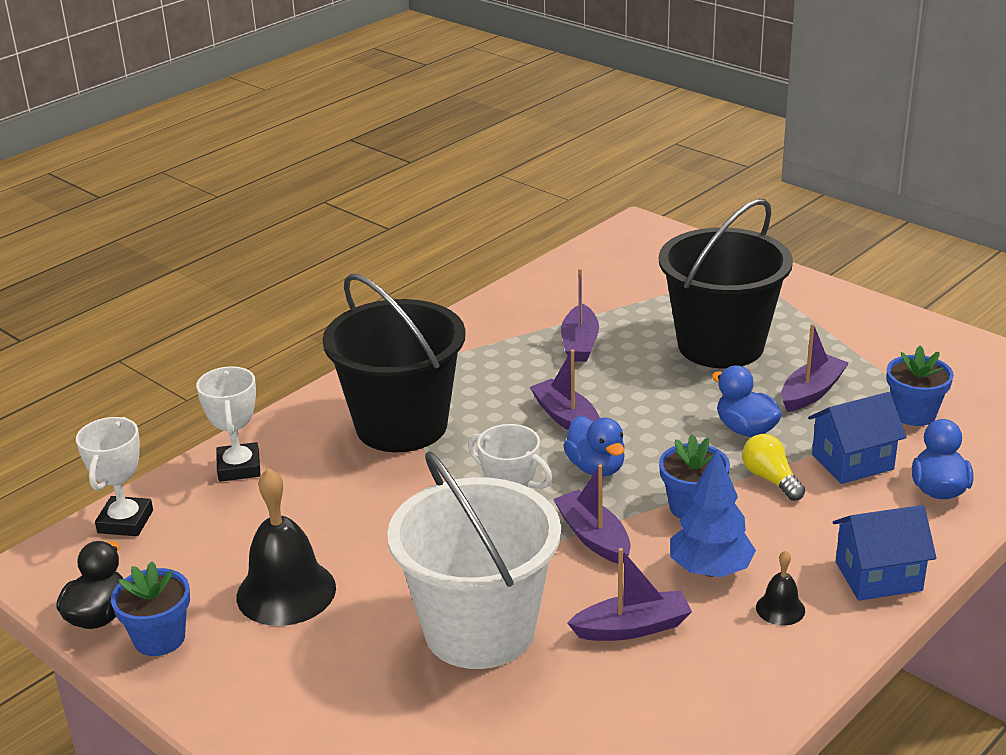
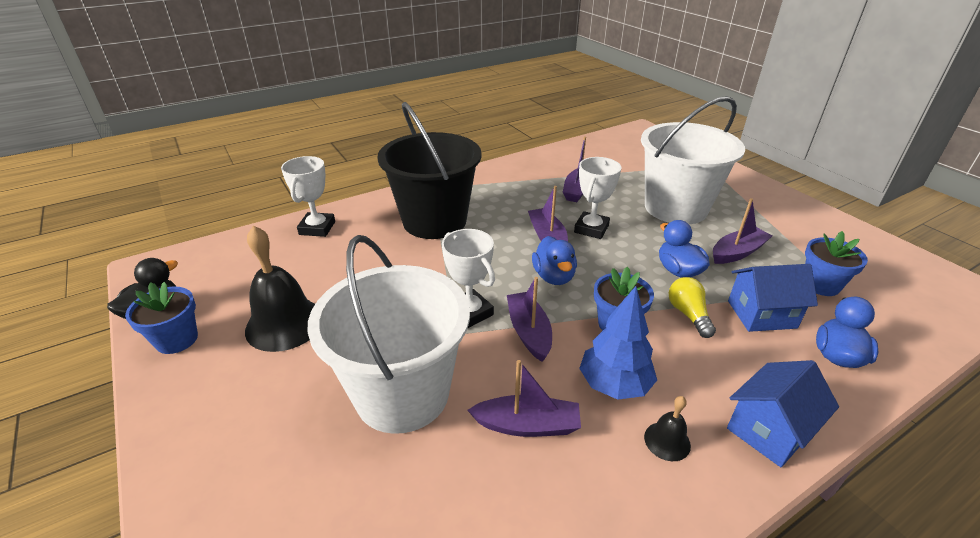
camera: 15 degrees right, 5 degrees up
(125, 522) = (224, 249): white trophy -> white trophy (591, 229)
(720, 345) = (675, 208): black bucket -> white bucket
(878, 576) = (769, 430): blue house -> blue house turned 45 degrees counterclockwise

